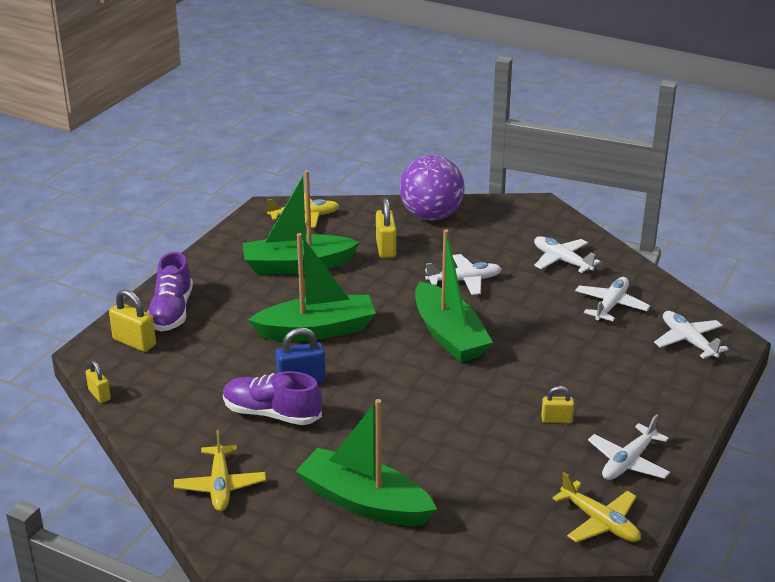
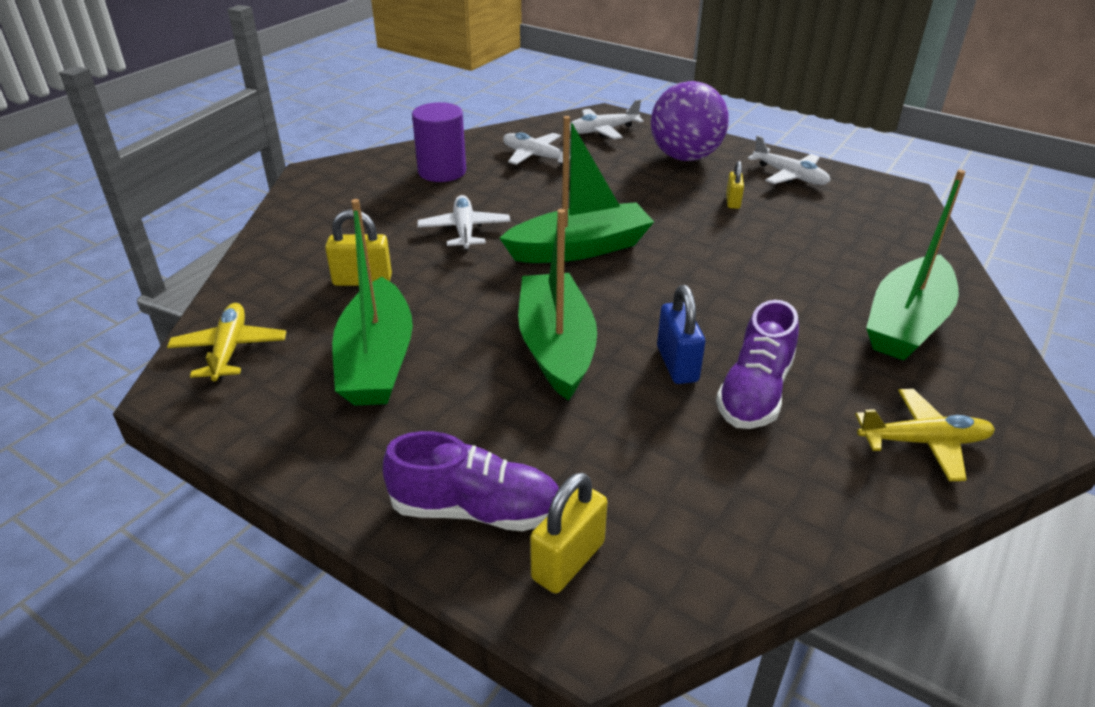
camera: 85 degrees left, 5 degrees up
(99, 395) = (732, 605): yellow padlock -> none
(431, 216) = (296, 241): purple ball -> purple ball (685, 157)
(561, 260) = (442, 171): white plane -> purple cylinder
(600, 522) = (879, 197): yellow plane -> none

